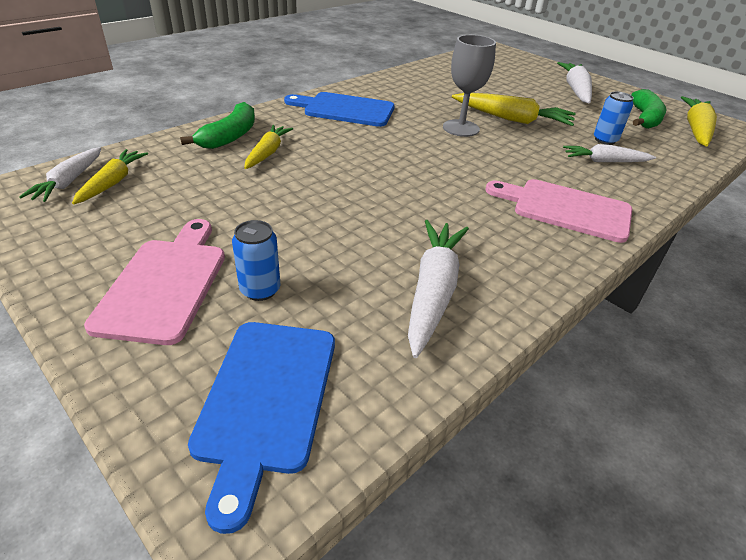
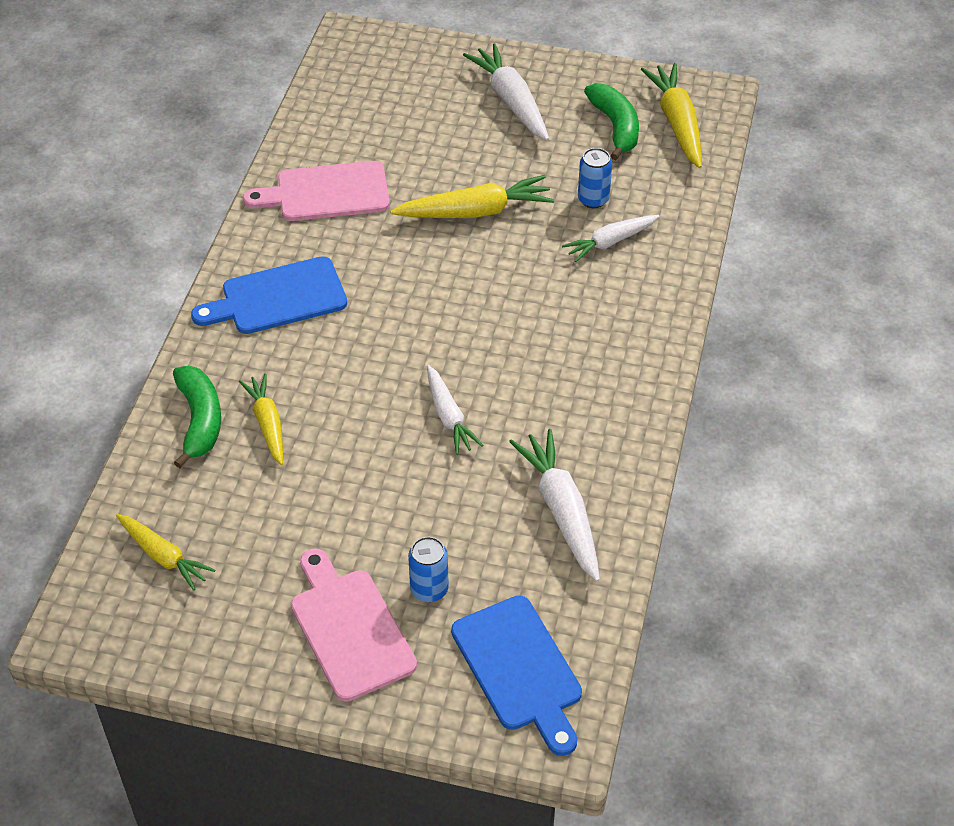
camera: 30 degrees left, 10 degrees up
(69, 181) = (119, 580): white carrot -> white carrot (449, 416)
(112, 183) = (163, 556): yellow carrot -> yellow carrot turned 150 degrees clockwise
(461, 128) = (432, 262): grey goblet -> none
(565, 209) = (610, 344): pink cutting board -> pink cutting board (326, 193)

